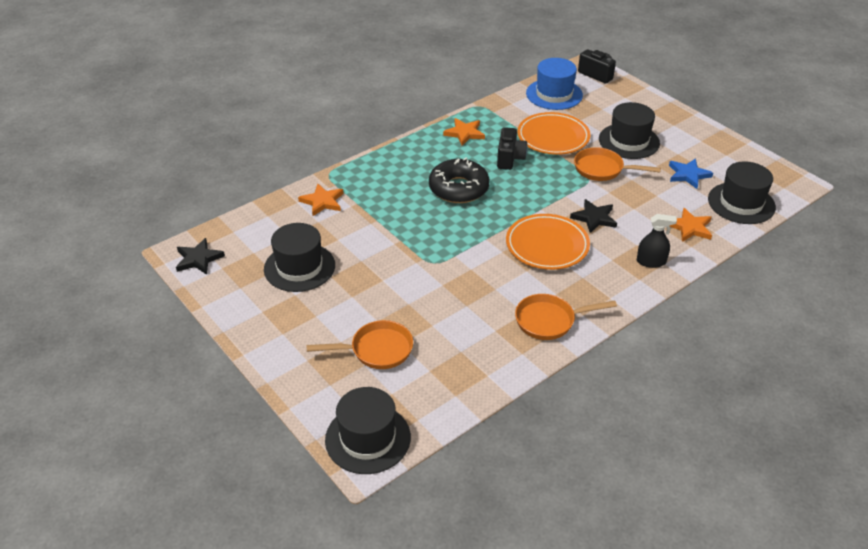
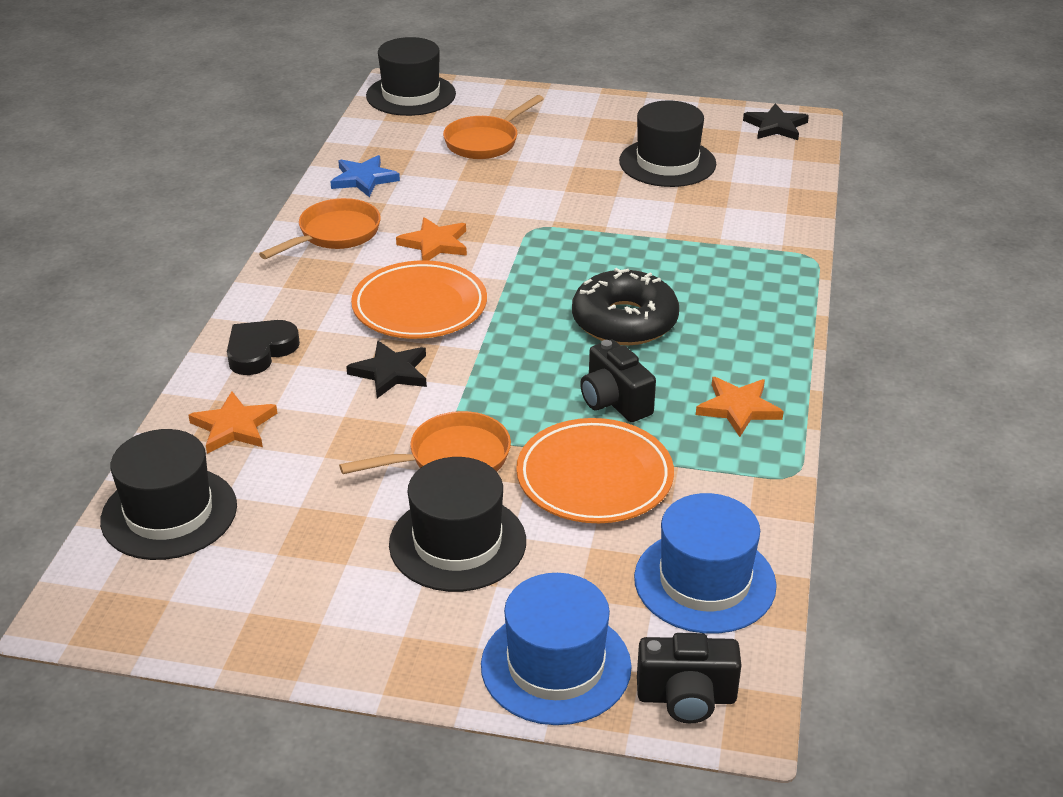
camera: 140 degrees right, 5 degrees down
(322, 201) = (760, 226): orange star -> orange star (435, 244)
(629, 97) = (556, 666): none -> blue hat
(651, 261) = (260, 351): black spray bottle -> black heart
(688, 175) = (296, 524): blue star -> blue star (364, 179)

